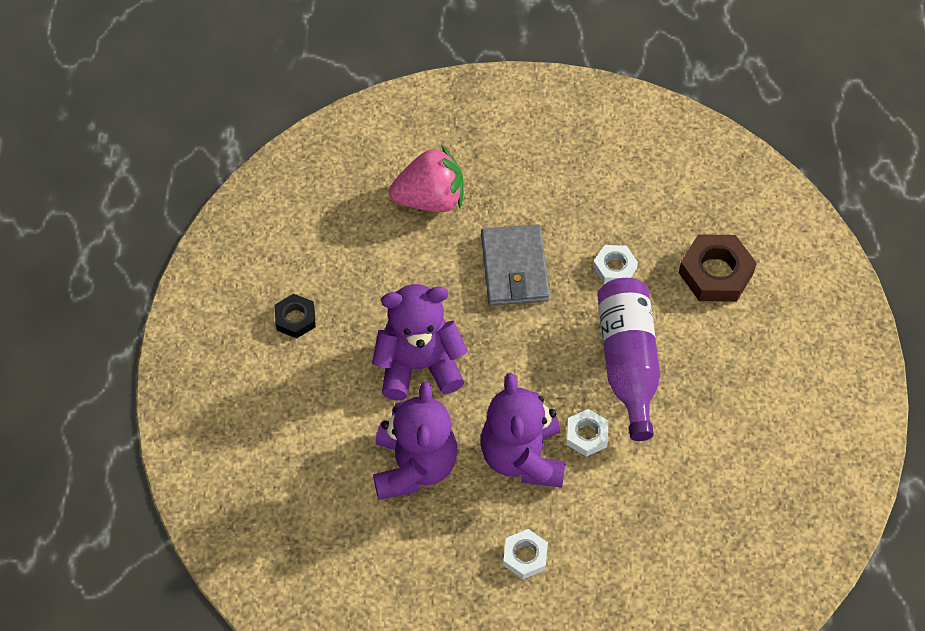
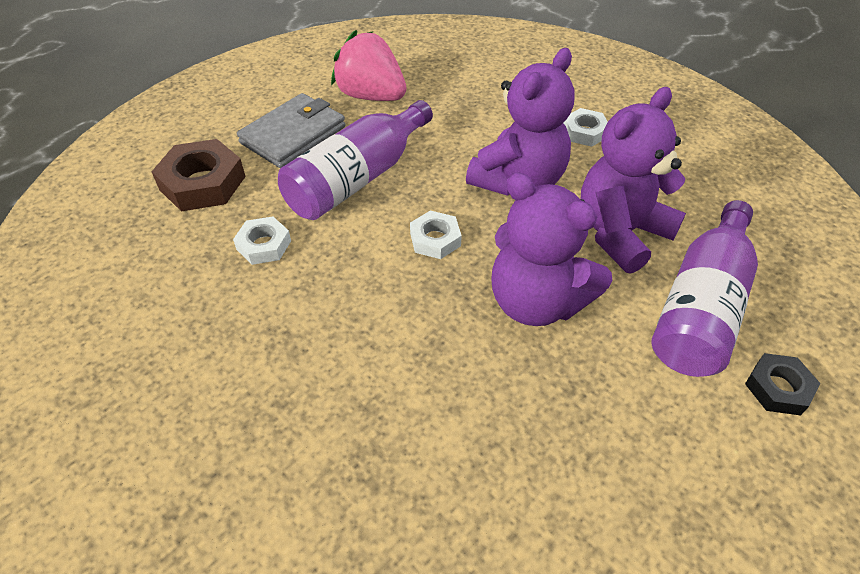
camera: 135 degrees left, 10 degrees down
(295, 319) = (635, 454): black nut -> black nut (778, 388)
(322, 444) = (700, 307): none -> purple bottle
(430, 199) = (330, 465): pink strawberry -> pink strawberry (371, 96)
(514, 268) = (344, 314): grey wallet -> grey wallet (293, 135)
(587, 435) = (452, 161): white nut -> white nut (435, 239)

